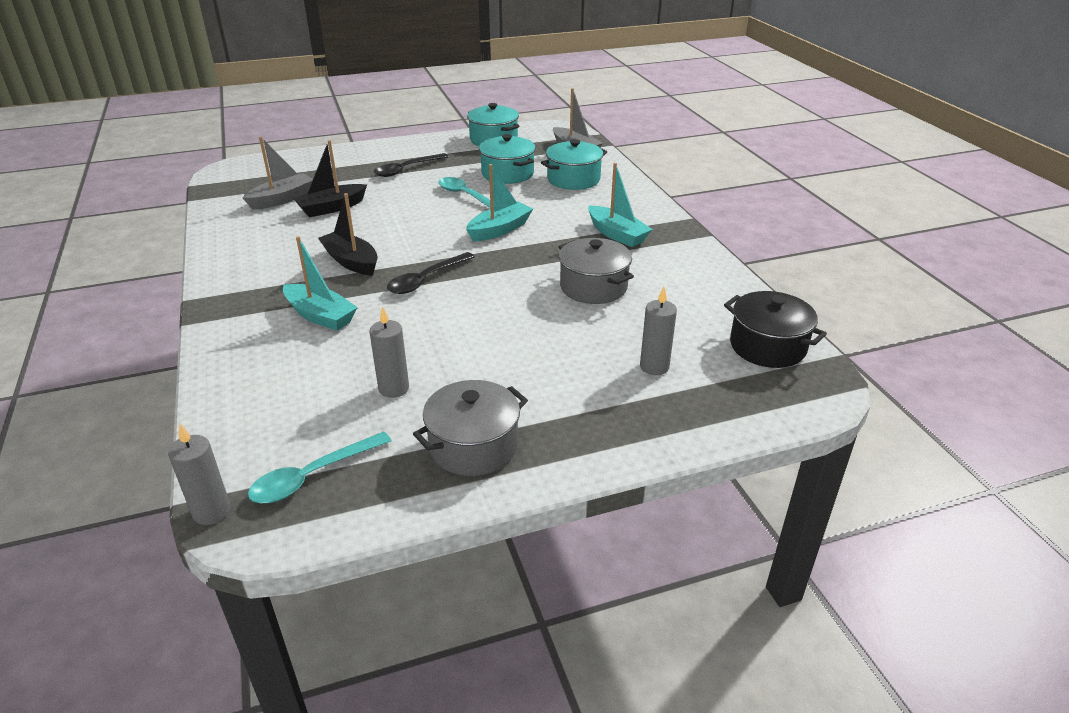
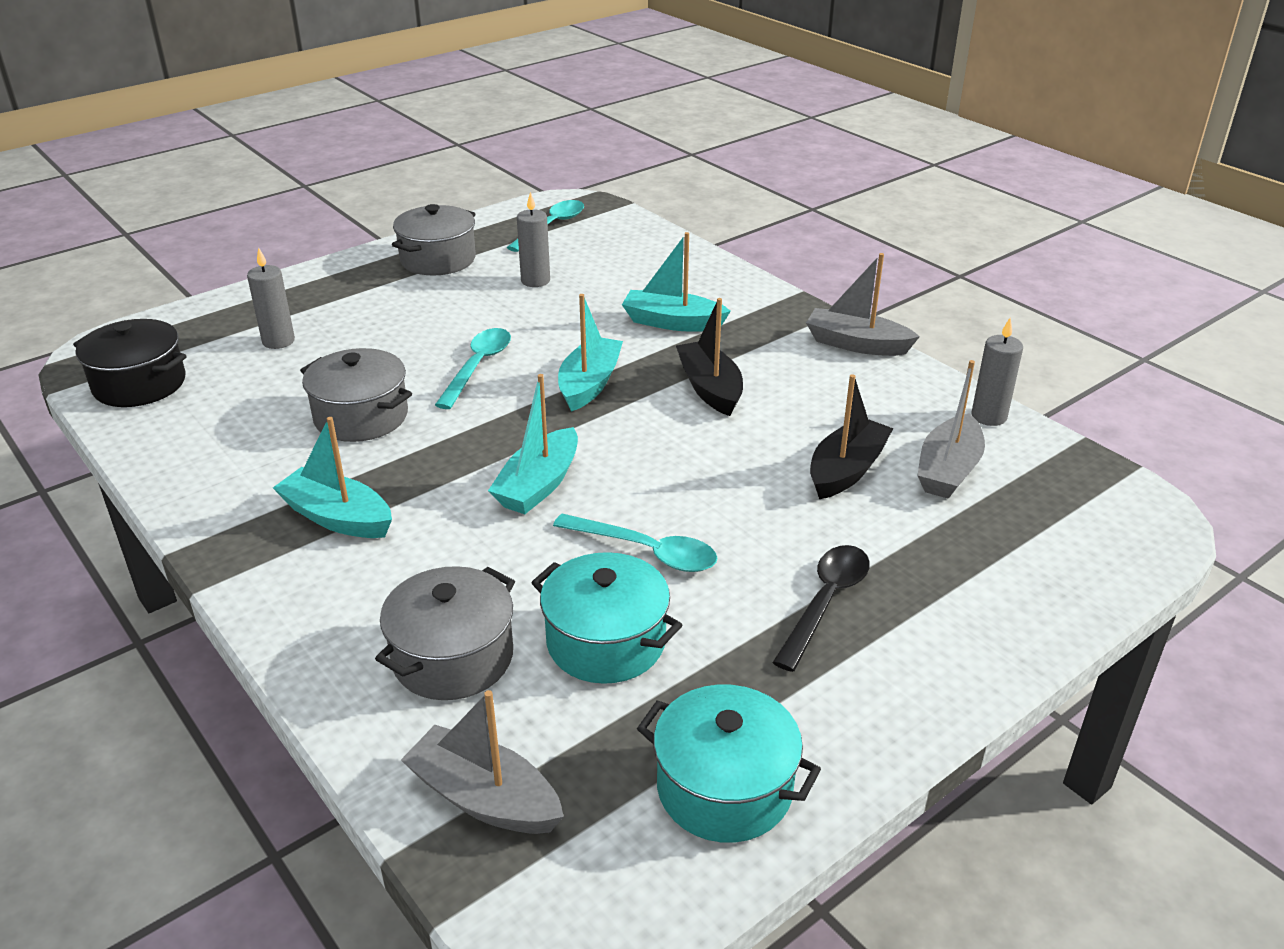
camera: 160 degrees right, 0 degrees up
(212, 511) = (602, 203): grey candle -> grey candle (989, 416)
(217, 271) = (856, 344): none -> grey boat
(351, 261) = (710, 388): black boat -> black boat turned 135 degrees counterclockwise
(426, 279) = (589, 384): black spoon -> turquoise boat
(496, 308) = (478, 367): none -> turquoise spoon
(573, 179) = (453, 657): turquoise pot -> grey pot

